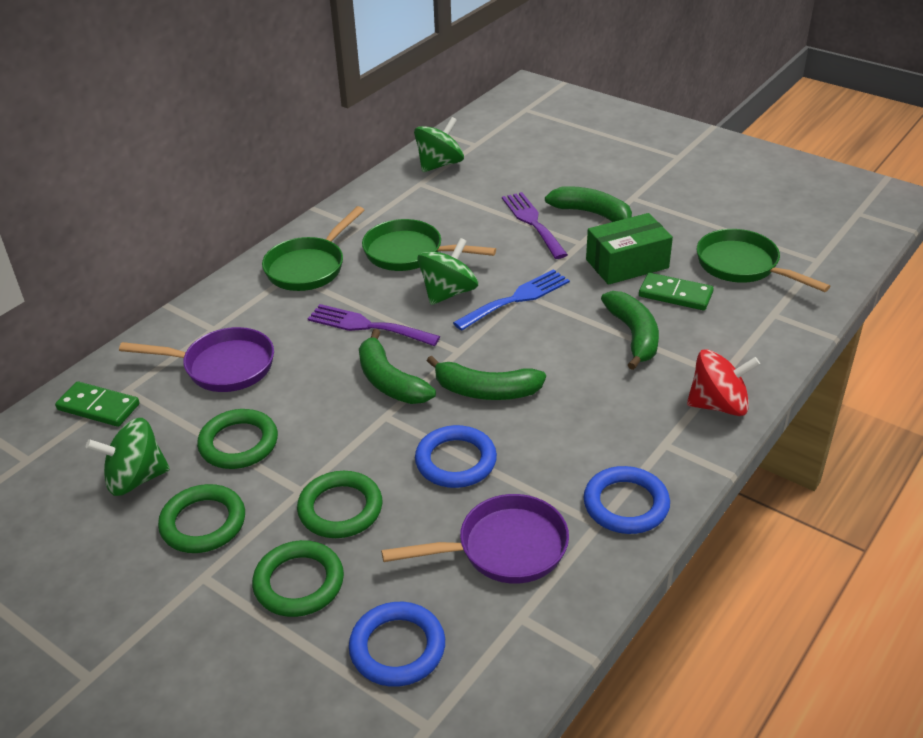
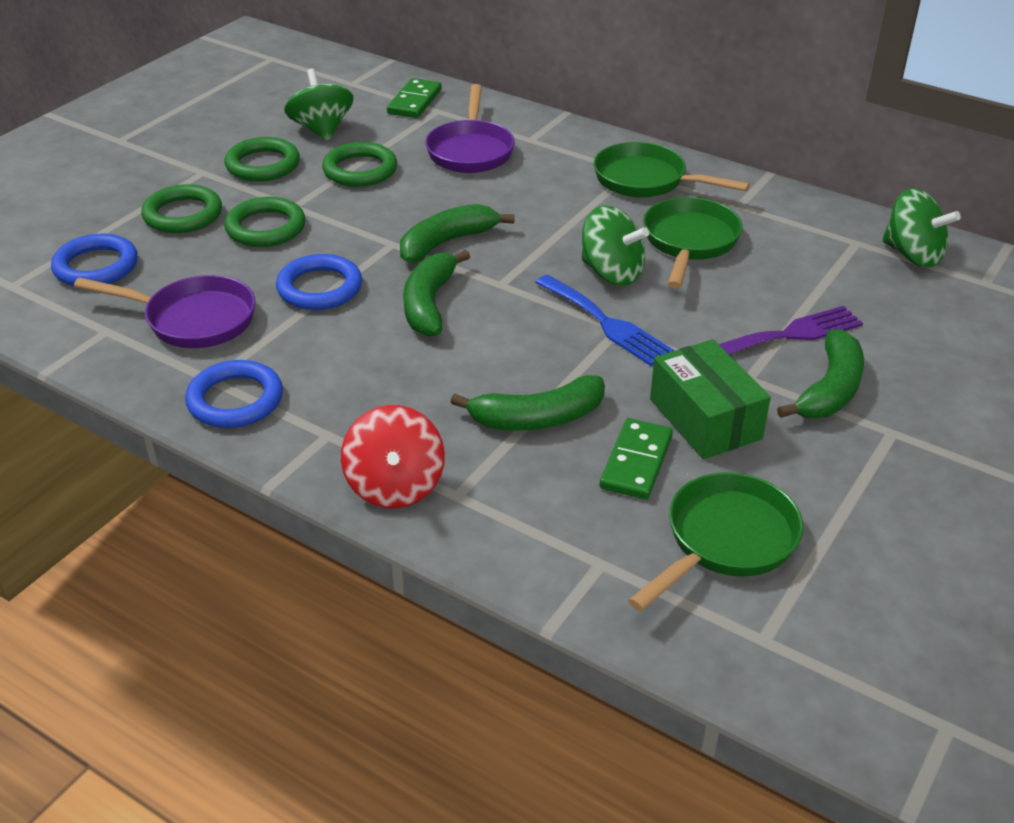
camera: 85 degrees right, 0 degrees up
(367, 326) = (542, 223): purple fork -> none
(504, 548) = (193, 319): purple pan -> purple pan turned 60 degrees counterclockwise

